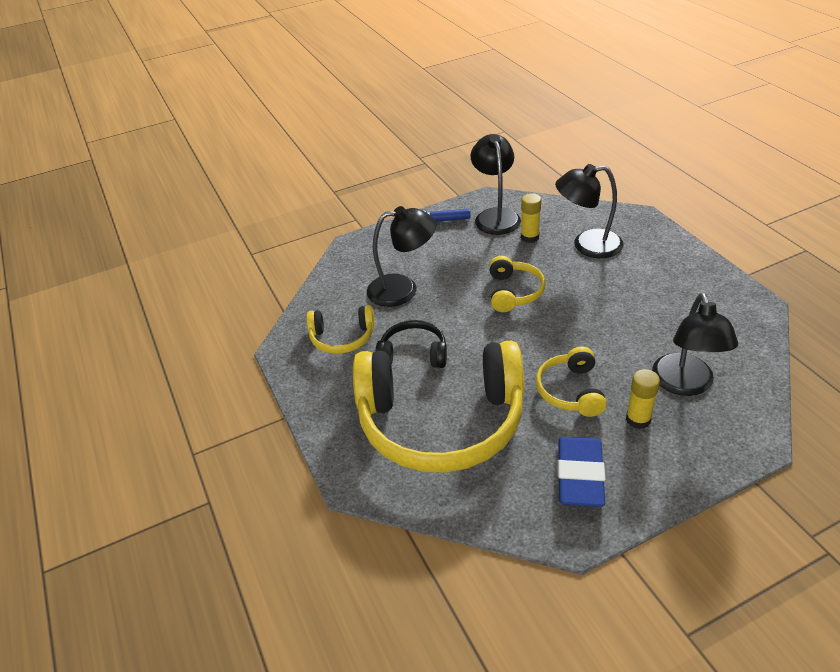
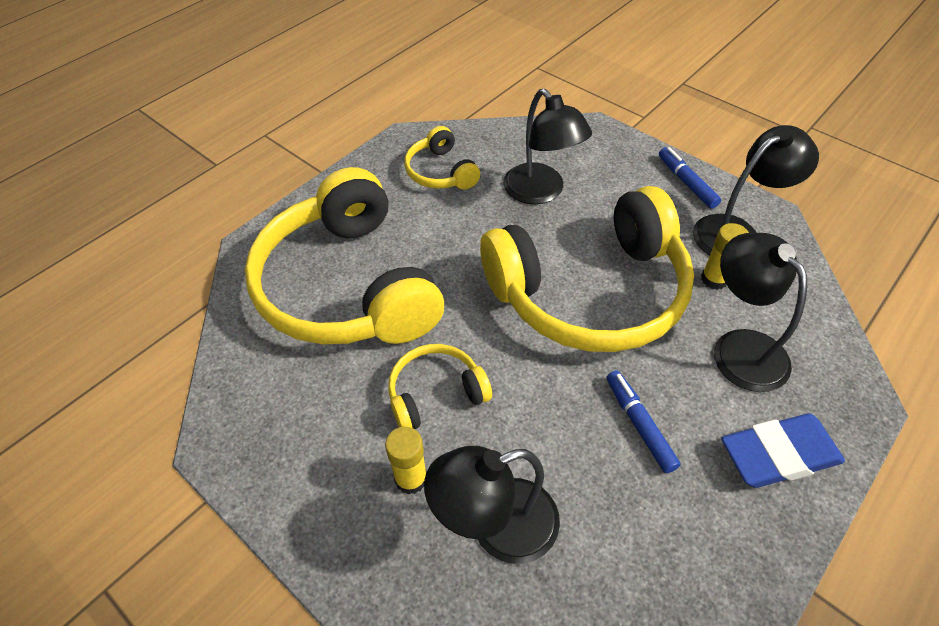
camera: 65 degrees right, 10 degrees up
(413, 354) = (439, 233): black headphones -> none
(513, 292) = (590, 292): yellow headphones -> yellow headphones, size x2.22
(579, 475) = (302, 433): blue eraser -> blue eraser (778, 454)
(628, 302) = (639, 424): none -> blue marker

